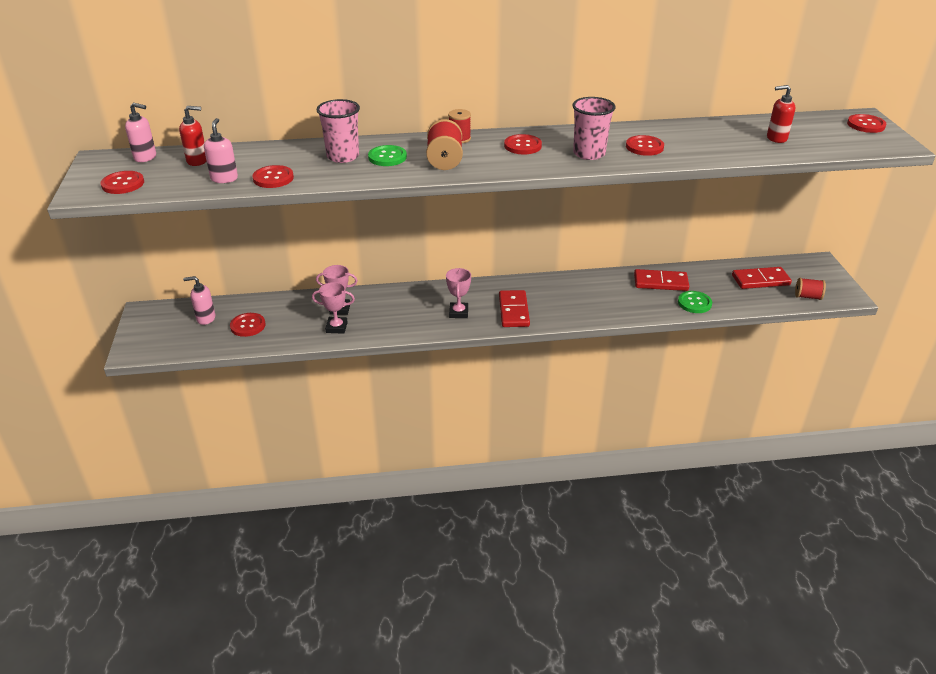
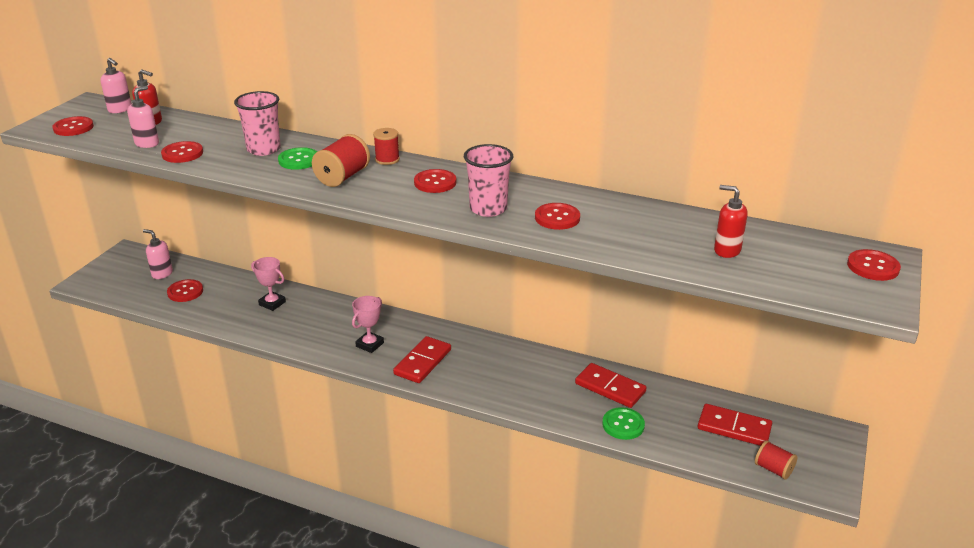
camera: 30 degrees right, 5 degrees down
(336, 327) = (251, 319): pink trophy -> none

